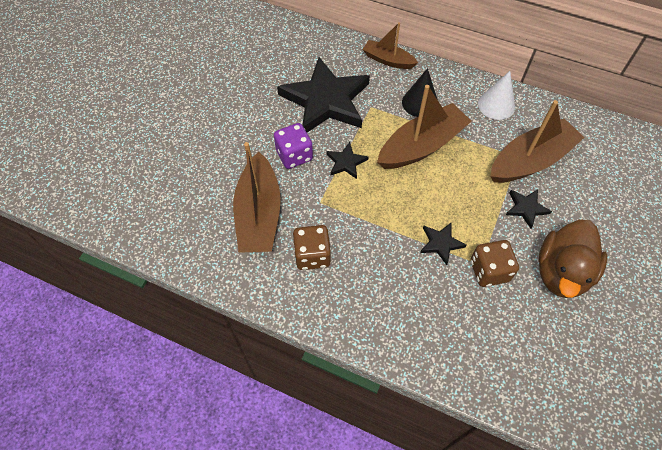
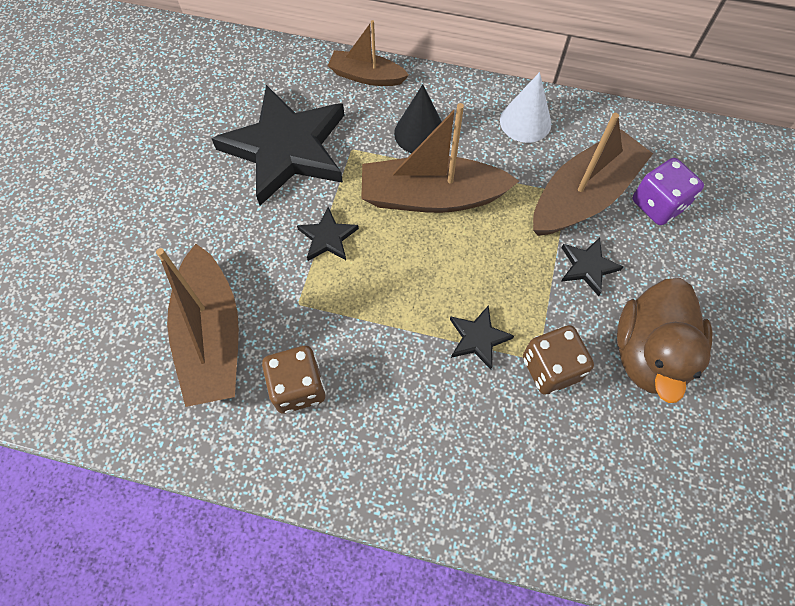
camera: 10 degrees left, 5 degrees up
(294, 155) = (251, 238): purple dice -> purple dice (658, 204)
(422, 146) = (431, 197): brown boat -> brown boat turned 135 degrees counterclockwise

